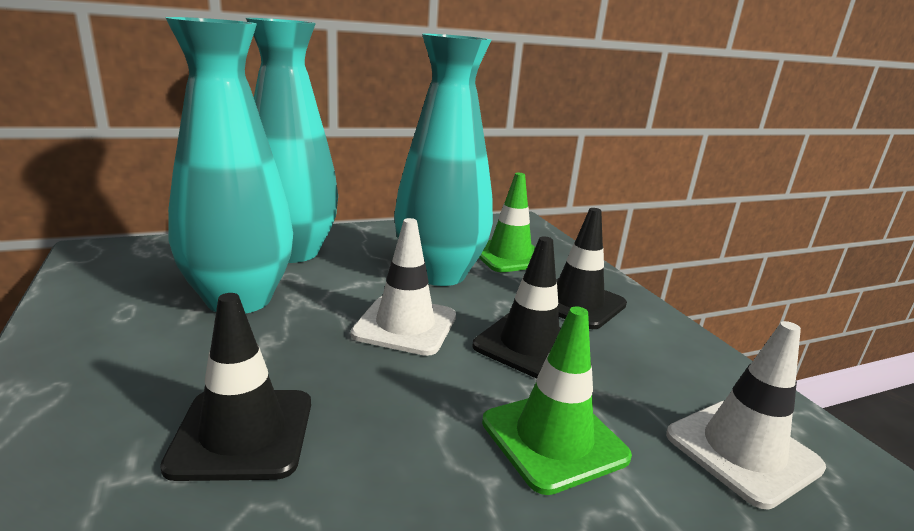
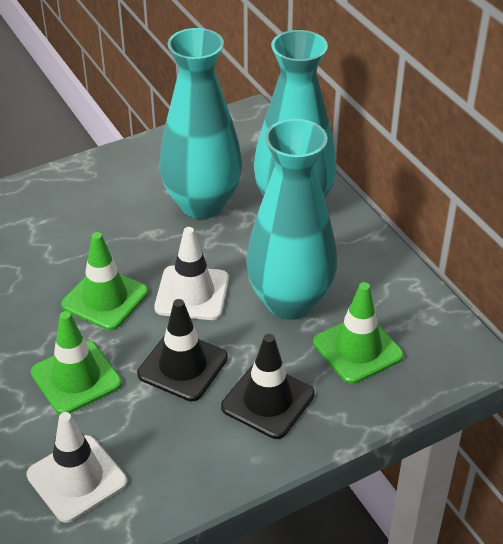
camera: 85 degrees right, 20 degrees up
(243, 433) = (64, 250): black traffic cone -> none
(388, 396) = (105, 298): none -> green traffic cone

